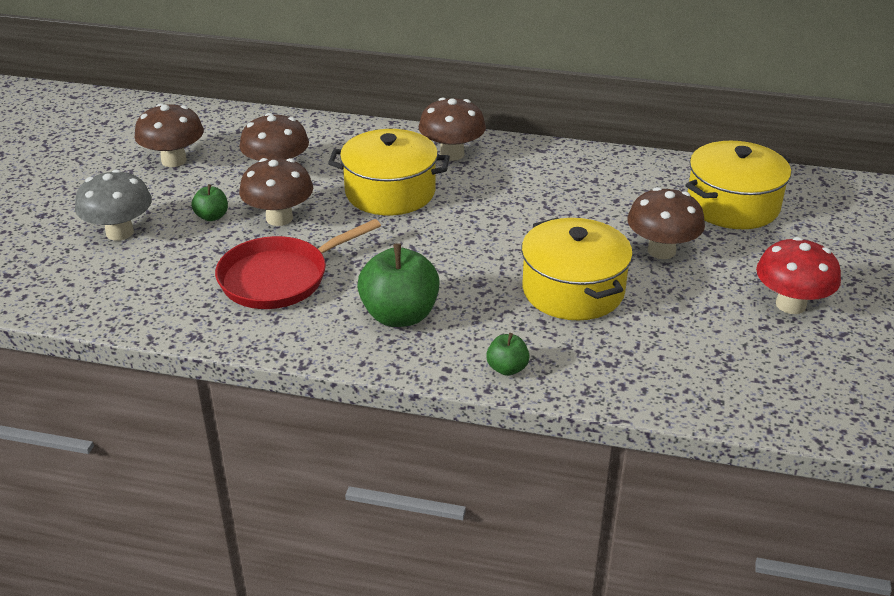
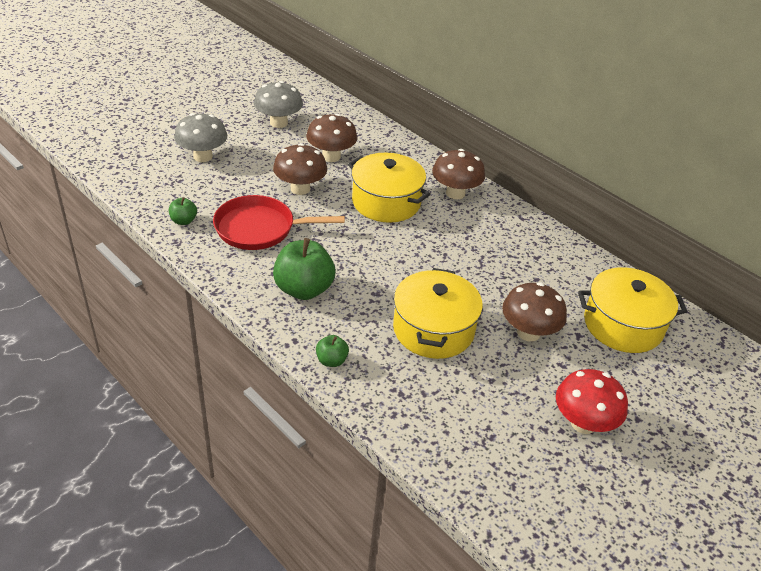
camera: 30 degrees right, 5 degrees up
(174, 160) = (278, 123): brown mushroom -> grey mushroom
(212, 216) = (263, 169): green apple -> green apple (183, 221)

